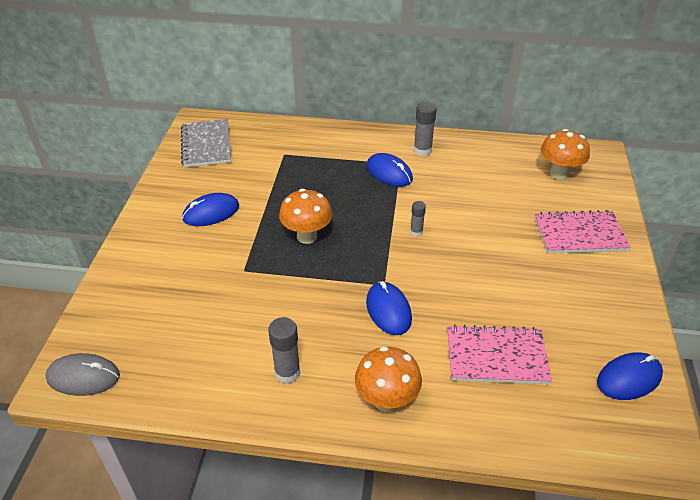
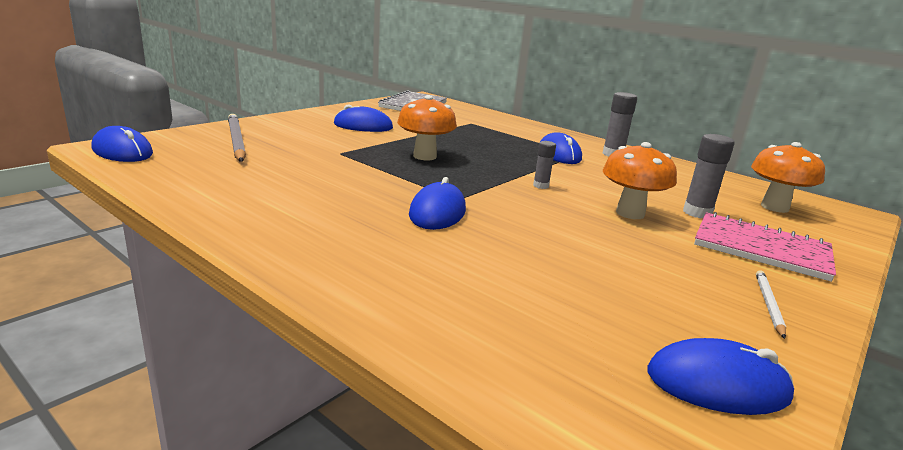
camera: 30 degrees right, 20 degrees down
(83, 377) = (122, 151): grey mouse -> blue mouse
(146, 302) = (236, 141): none -> grey pencil
(287, 373) = (274, 206): grey glue stick -> grey glue stick (697, 213)
(386, 400) = (338, 258): orange mushroom -> orange mushroom (630, 213)
(496, 357) = (521, 284): pink notebook -> none
(613, 294) = (768, 304): none -> white pencil

